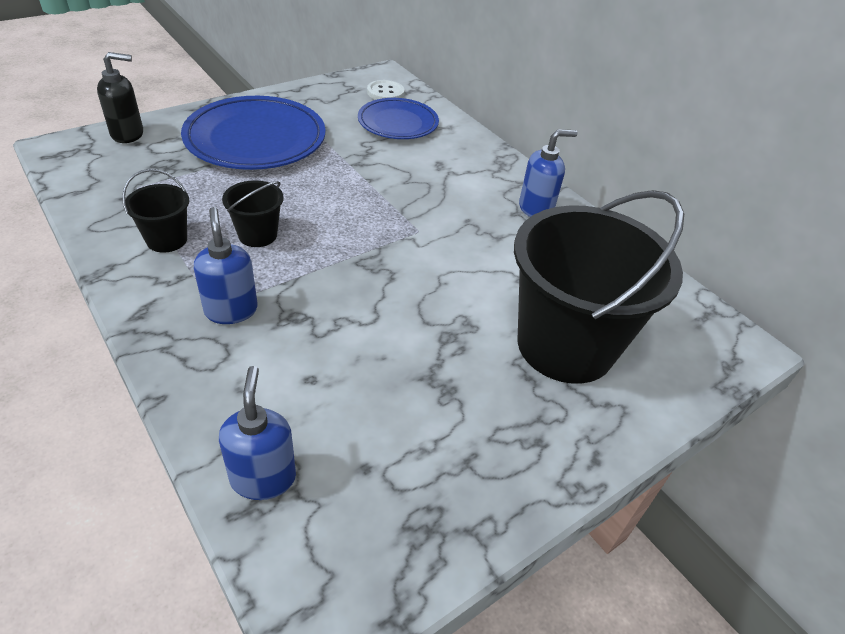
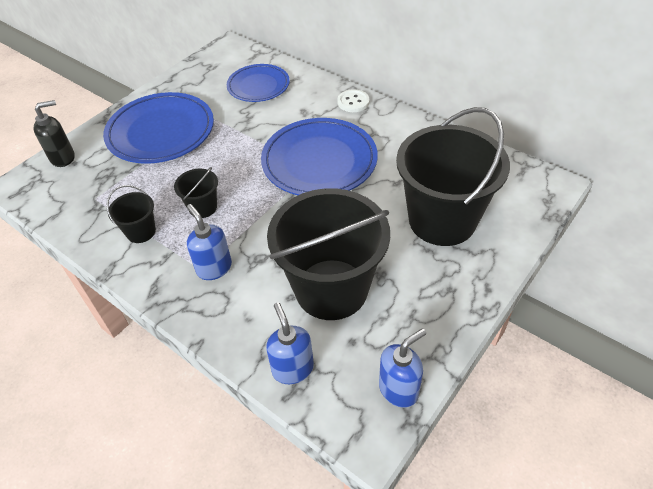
camera: 10 degrees left, 5 degrees up
(371, 387) = (331, 289): none -> black bucket
(385, 92) = (237, 62): white button -> white button (353, 102)
(431, 225) = (319, 161): none -> blue plate
(536, 209) = (385, 126): blue soap dispenser -> blue soap dispenser (399, 389)

